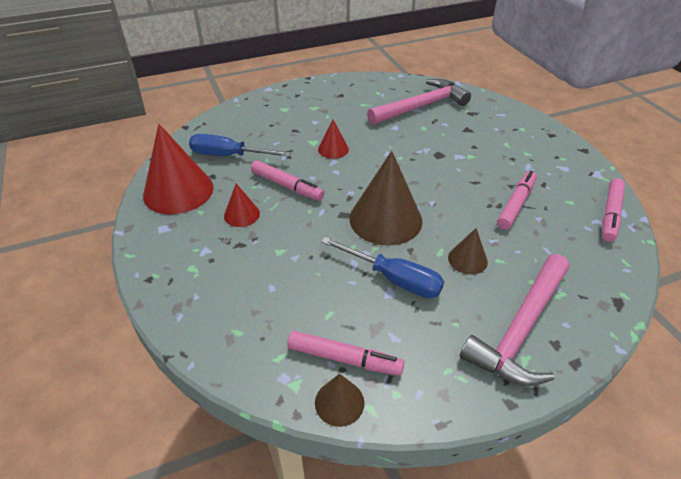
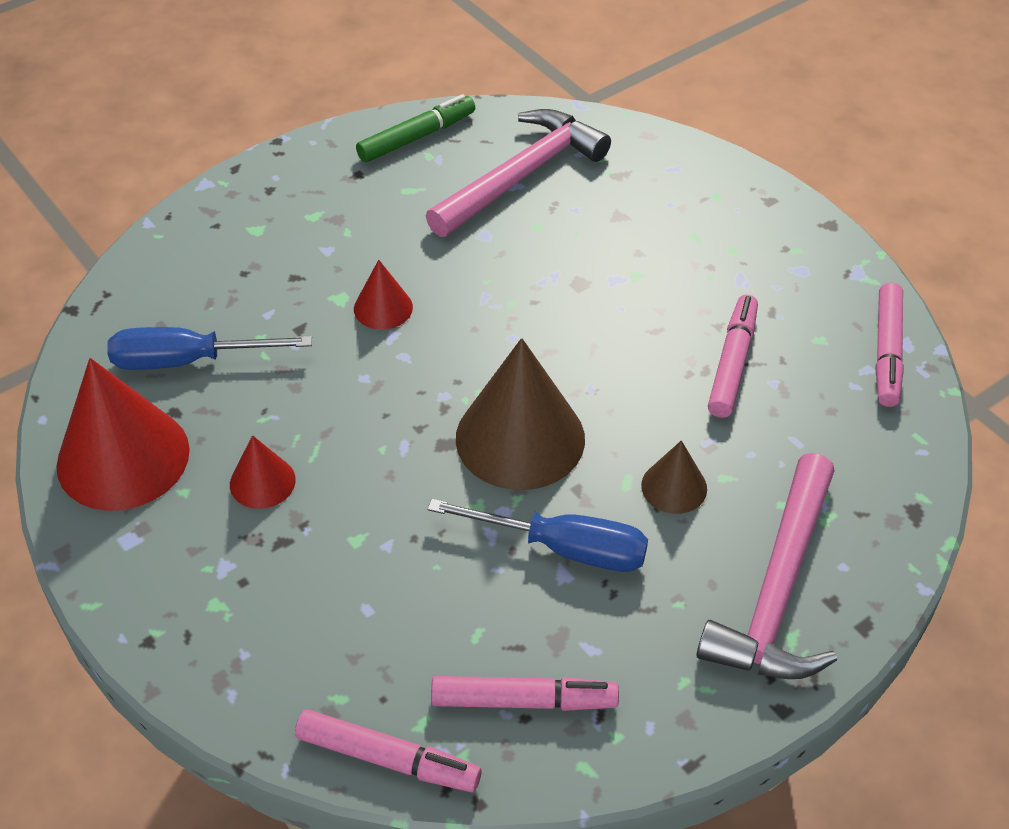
camera: 15 degrees left, 5 degrees up
(287, 186) = (324, 405): pink marker -> pink marker (388, 758)
(339, 402) = (536, 769): brown cone -> none
(374, 85) = (417, 137): none -> green marker

